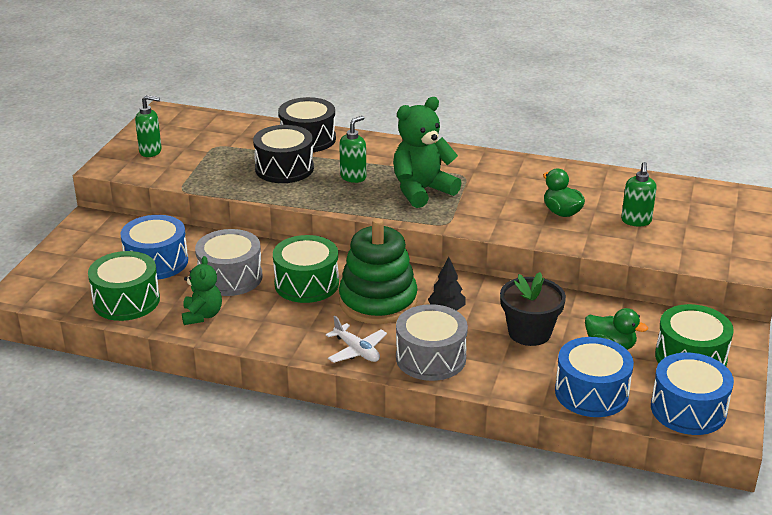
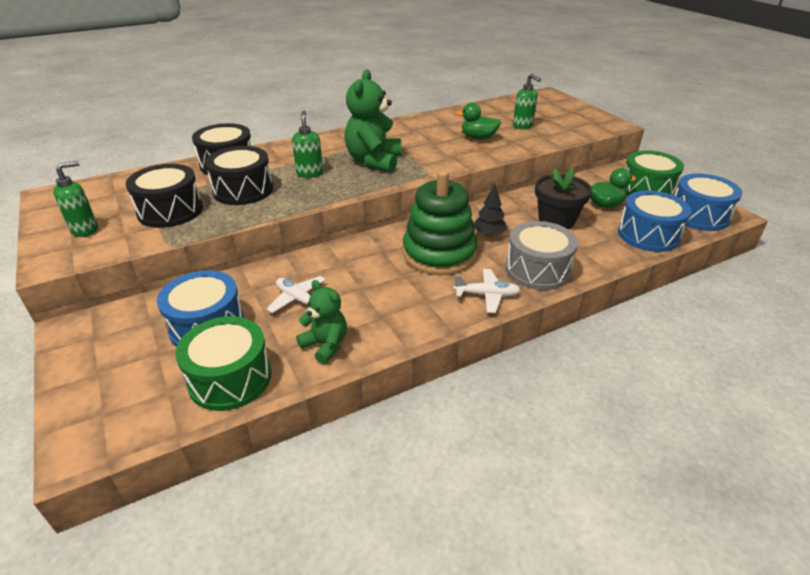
camera: 45 degrees left, 5 degrees up
(216, 162) = (170, 211): none -> black drum
(230, 277) = (299, 300): grey drum -> white plane
(306, 284) = (368, 270): green drum -> none

